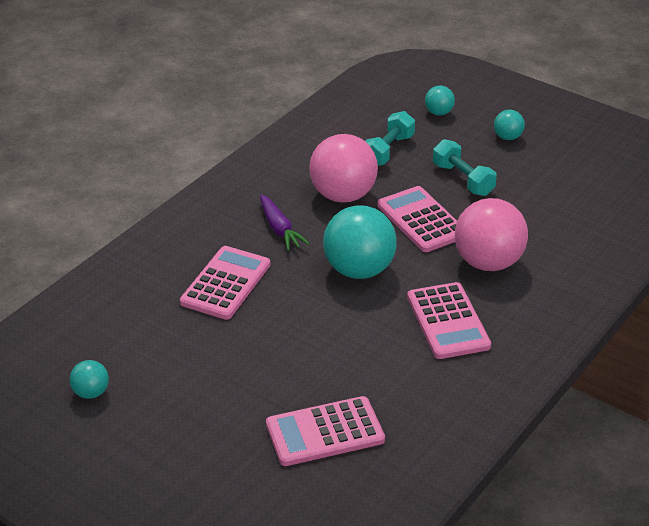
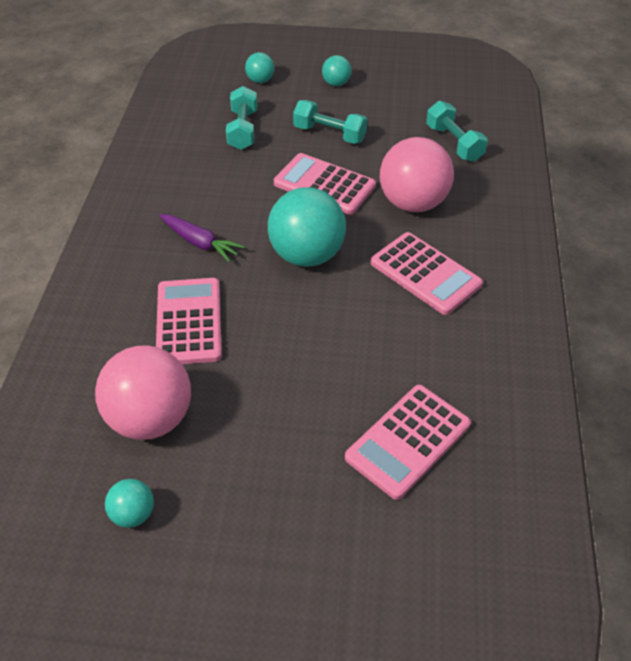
camera: 30 degrees left, 10 degrees up
(343, 195) = (235, 187): pink ball -> pink ball (151, 419)
(574, 226) = (454, 143): none -> turquoise dumbbell

